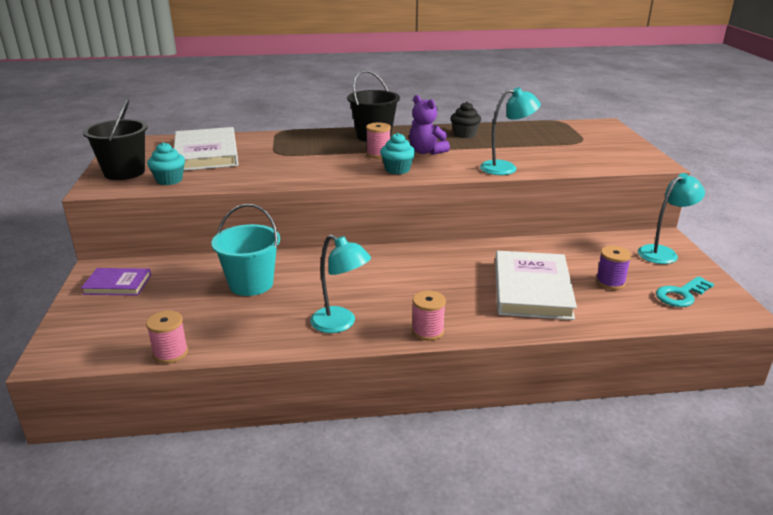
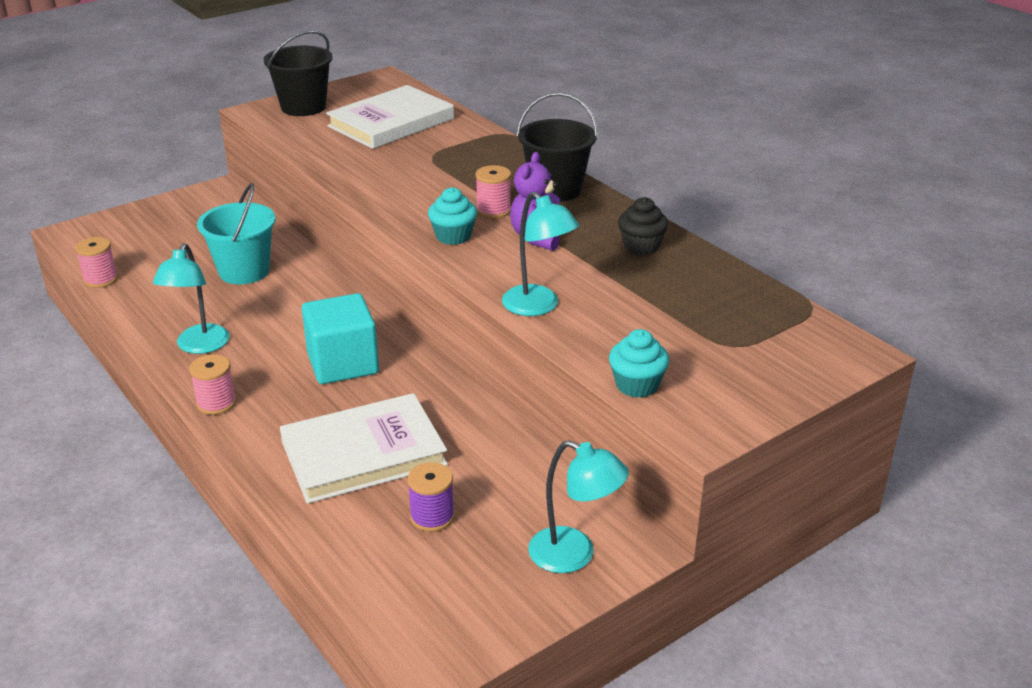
camera: 60 degrees right, 5 degrees up
(117, 284) = (197, 209): purple book -> none
(169, 180) = (303, 132): turquoise cupcake -> turquoise cupcake (637, 385)
(422, 273) = (343, 363): none -> turquoise cube
(681, 295) = (444, 592): turquoise key -> none

